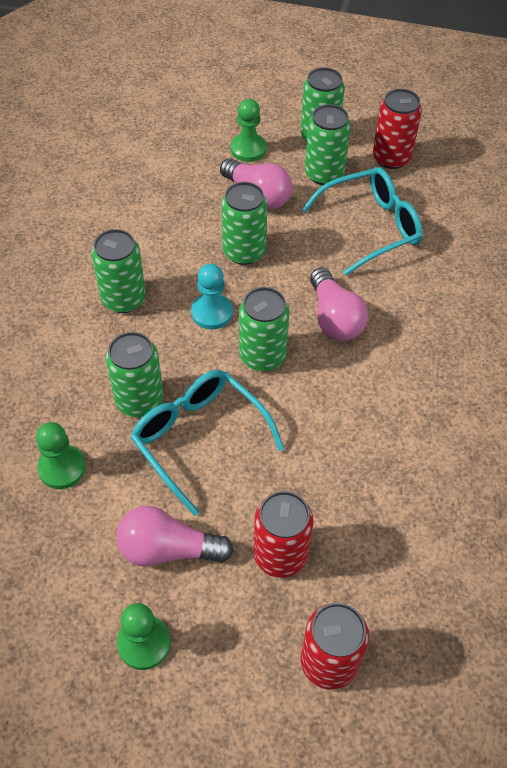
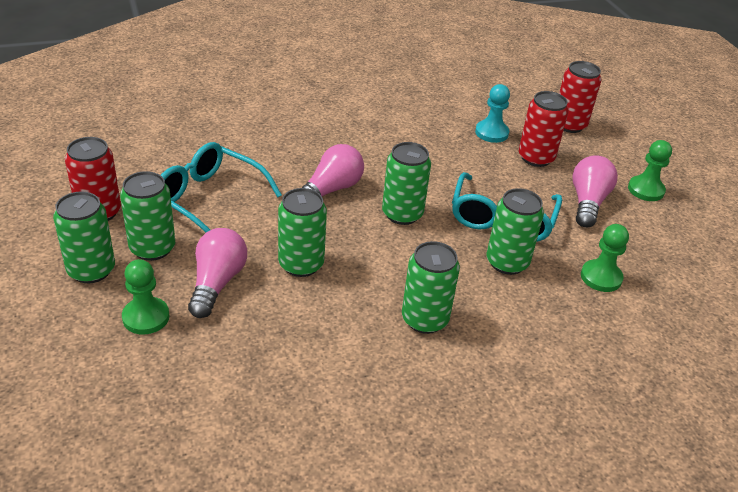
camera: 125 degrees left, 15 degrees down
(168, 549) = (587, 202): pink light bulb -> pink light bulb turned 135 degrees counterclockwise
(212, 312) = (387, 257): turquoise pawn -> turquoise pawn (491, 133)

